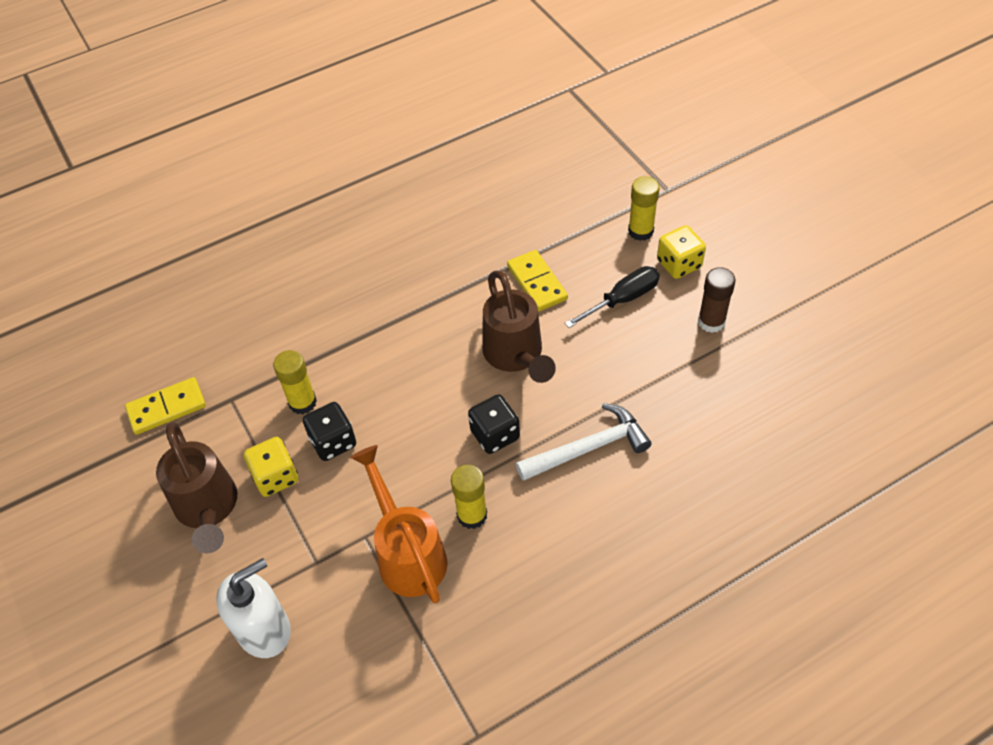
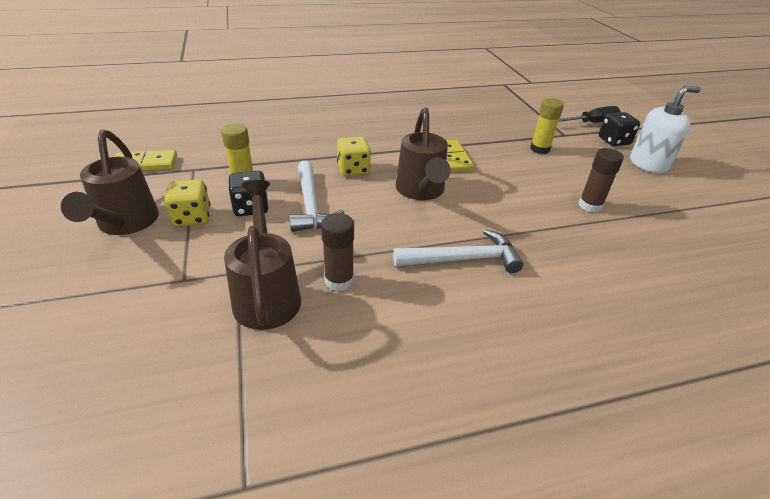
camera: 10 degrees right, 15 degrees down
(264, 630) = (101, 318): white soap dispenser -> white soap dispenser (648, 164)
(398, 416) = (311, 205): none -> white hammer
(407, 552) = (267, 293): orange watering can -> brown watering can
(472, 515) = (339, 280): yellow glue stick -> brown glue stick
(495, 435) = (384, 232): black dice -> black dice (614, 141)
(622, 299) = (517, 179): black screwdriver -> black screwdriver (592, 123)
(679, 264) = (567, 170): yellow dice -> yellow dice (353, 169)

